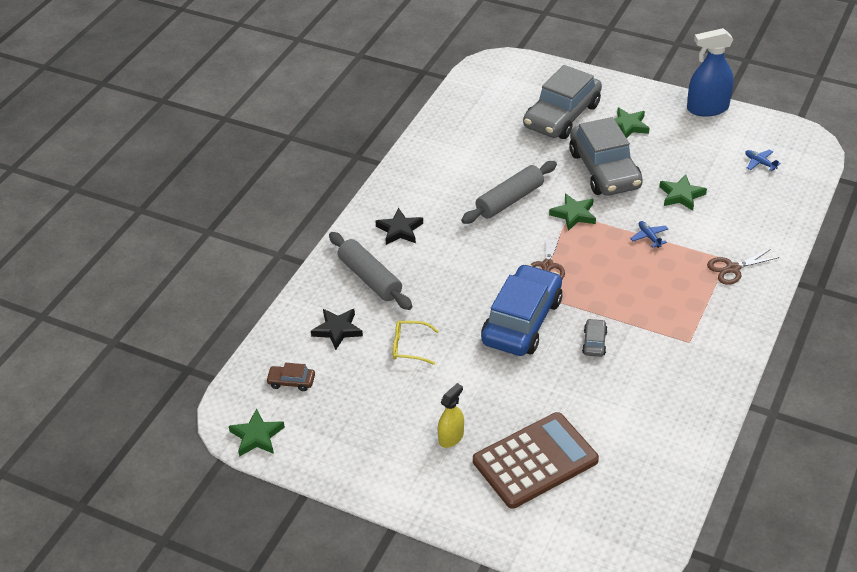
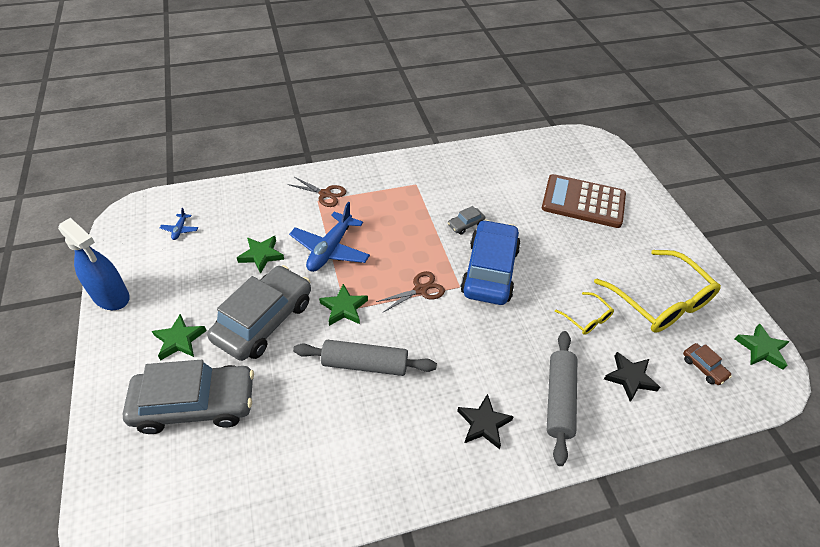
camera: 135 degrees left, 5 degrees up
(368, 411) = (660, 301): none -> yellow glasses
(451, 437) = (619, 247): yellow spray bottle -> none
(522, 321) = (490, 271): blue car -> blue car turned 120 degrees clockwise
(649, 237) = (330, 249): blue plane -> blue plane, size x2.23

